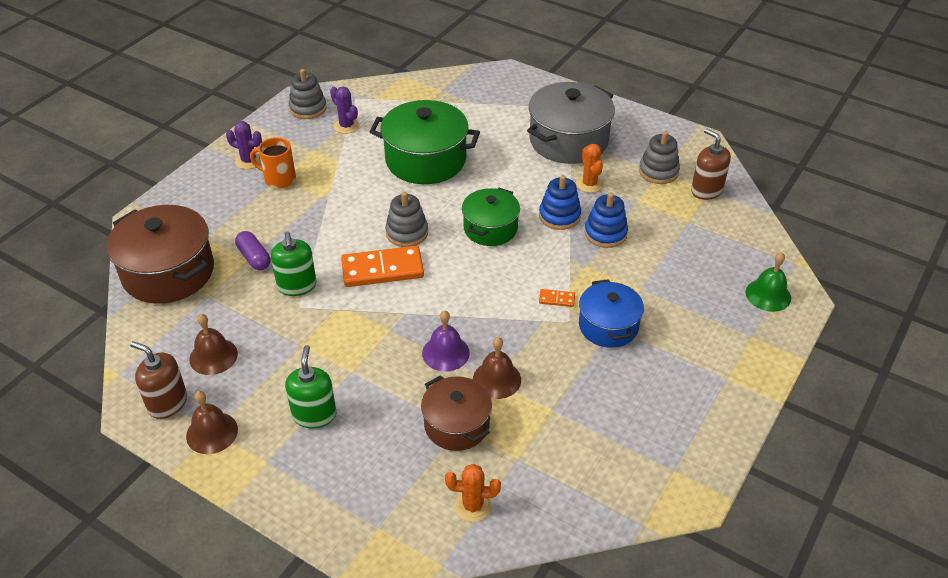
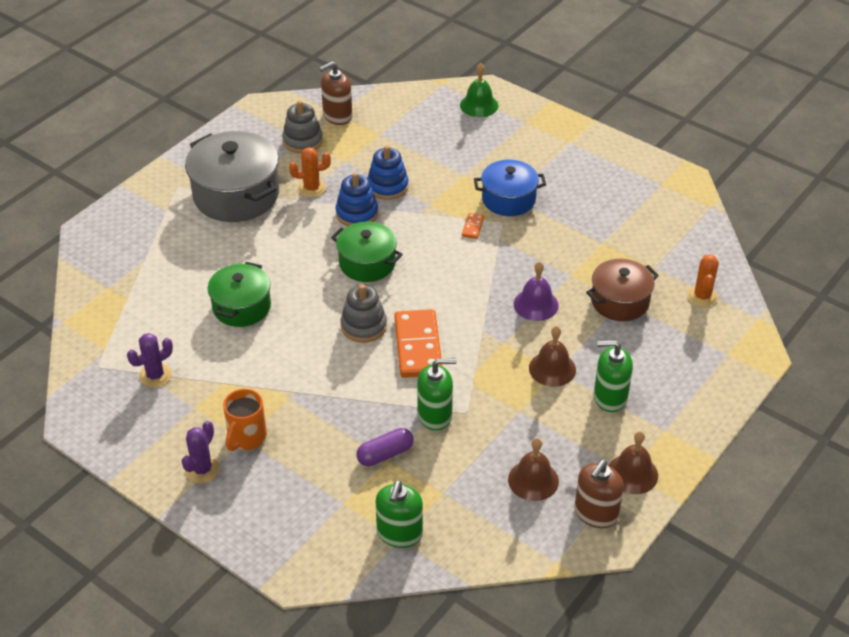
camera: 85 degrees left, 0 degrees up
(168, 272) = (399, 533): brown pot -> green soap dispenser
(308, 108) = (104, 414): grey stacking toy -> none
(425, 160) = (241, 307): green pot -> green pot, size x0.62
(497, 379) = (568, 273): brown bell -> brown bell (552, 369)

